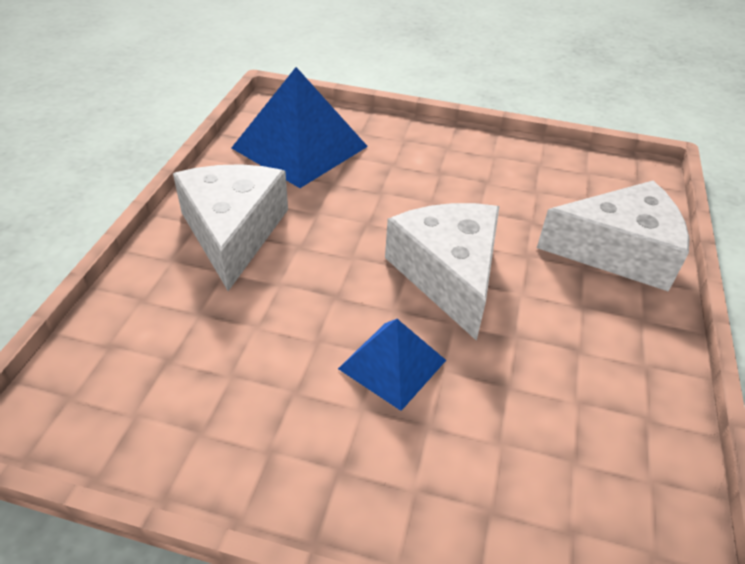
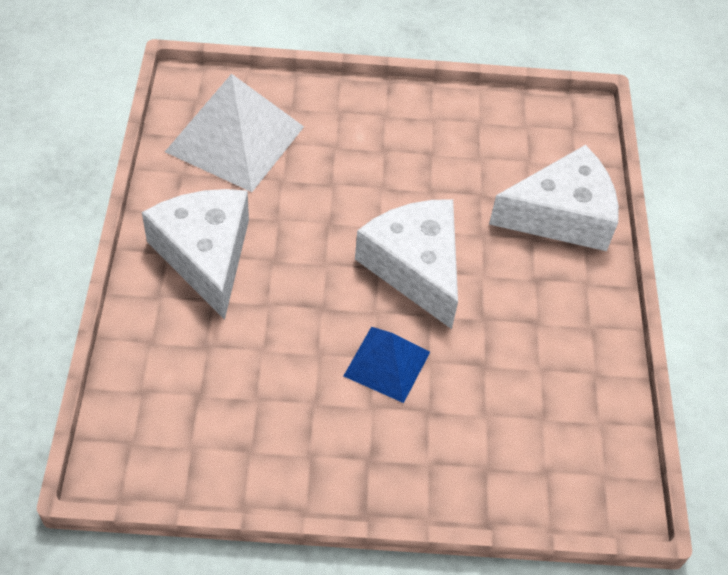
camera: 15 degrees left, 10 degrees up
(300, 147) = (235, 139): blue pyramid -> white pyramid

